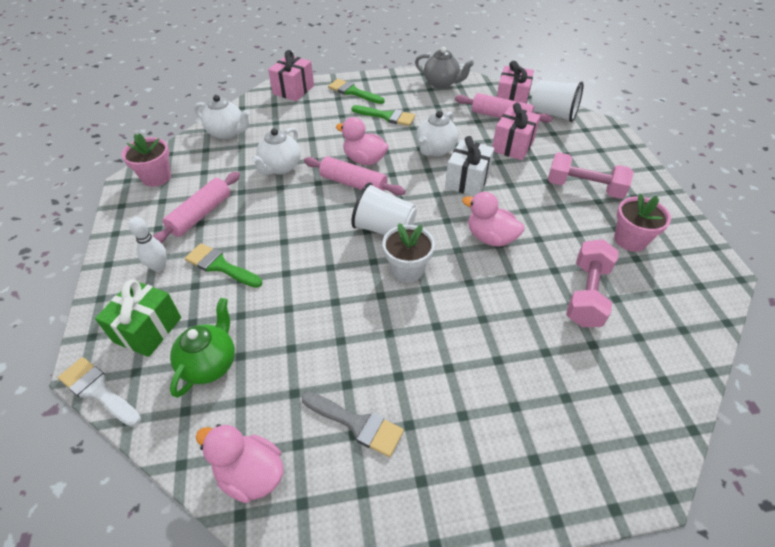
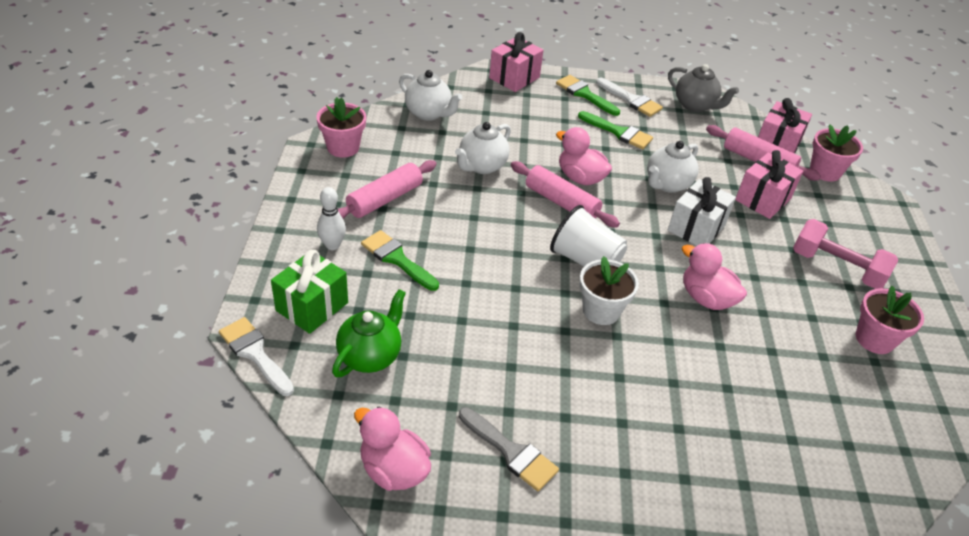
camera: 10 degrees right, 5 degrees down
(391, 89) = (631, 100): none -> white brush
(553, 114) = (825, 171): white cup -> pink flower pot
(587, 294) = (802, 386): pink dumbbell -> none

